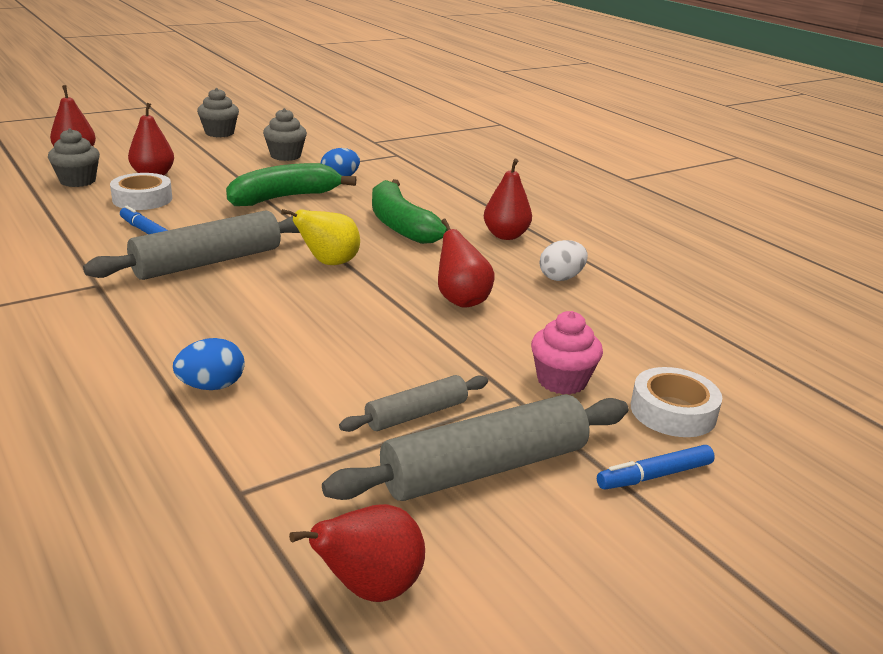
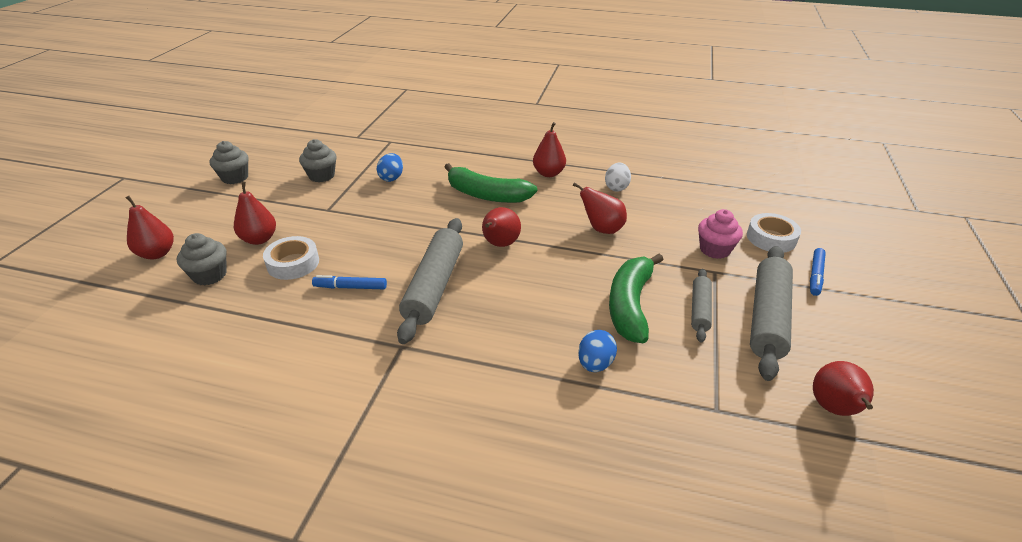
camera: 40 degrees left, 10 degrees up
(284, 198) = (385, 211): green banana -> green banana (630, 305)
(329, 263) = (500, 244): yellow pear -> red pear

